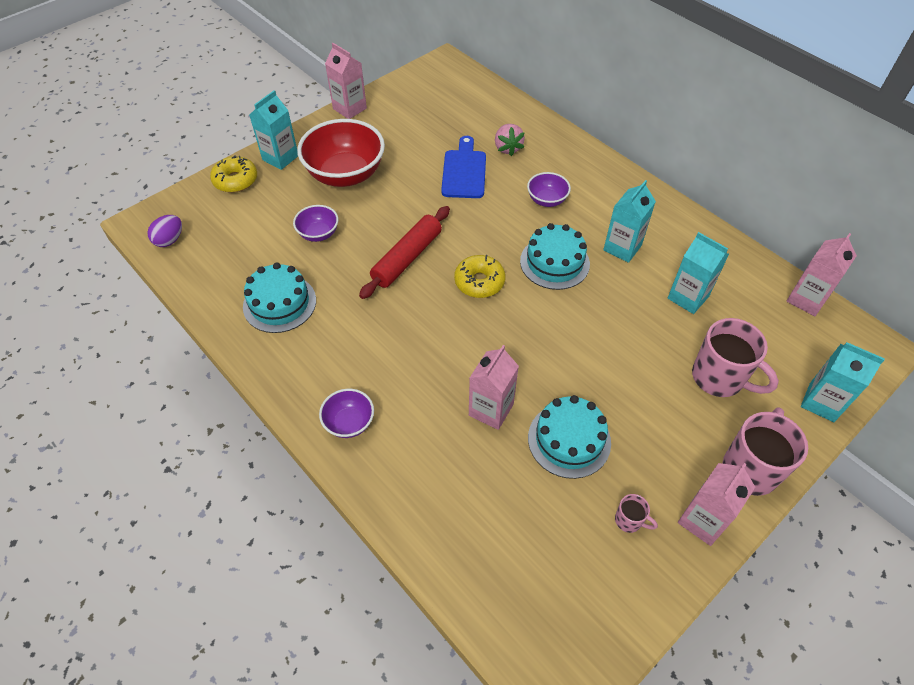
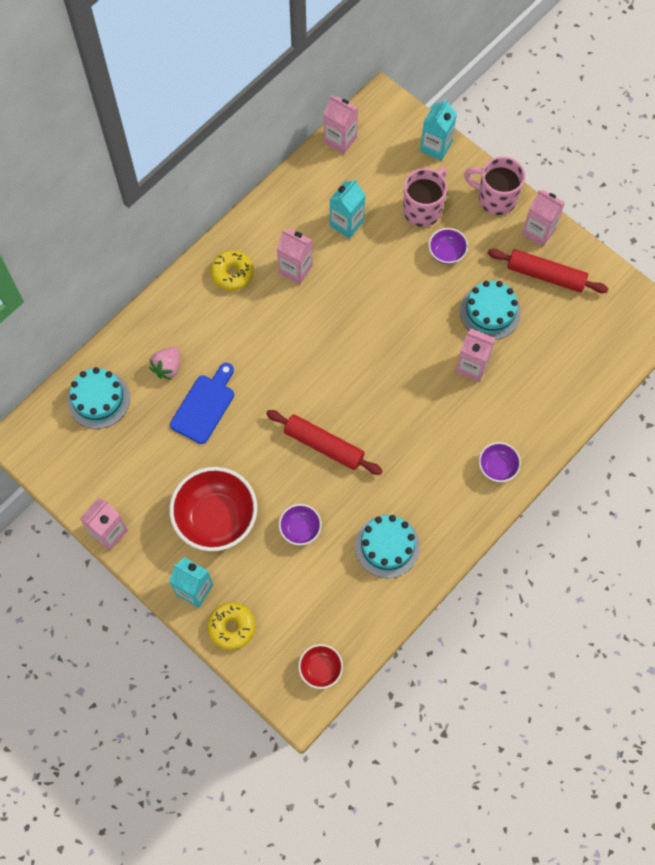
camera: 95 degrees left, 15 degrees up
(170, 240) = (320, 669): purple egg -> red bowl
(464, 171) = (204, 406): blue cutting board -> blue cutting board turned 120 degrees clockwise
(479, 282) = (346, 382): yellow donut -> yellow donut (232, 273)
(507, 148) = (168, 367): pink strawberry -> pink strawberry turned 135 degrees clockwise
(547, 200) = (240, 330): purple bowl -> purple bowl (446, 253)
(554, 262) = (317, 323): turquoise cake -> turquoise cake (98, 399)
(622, 248) = (295, 269): turquoise carton -> pink carton
(629, 520) = (546, 275): pink mug -> red rolling pin

